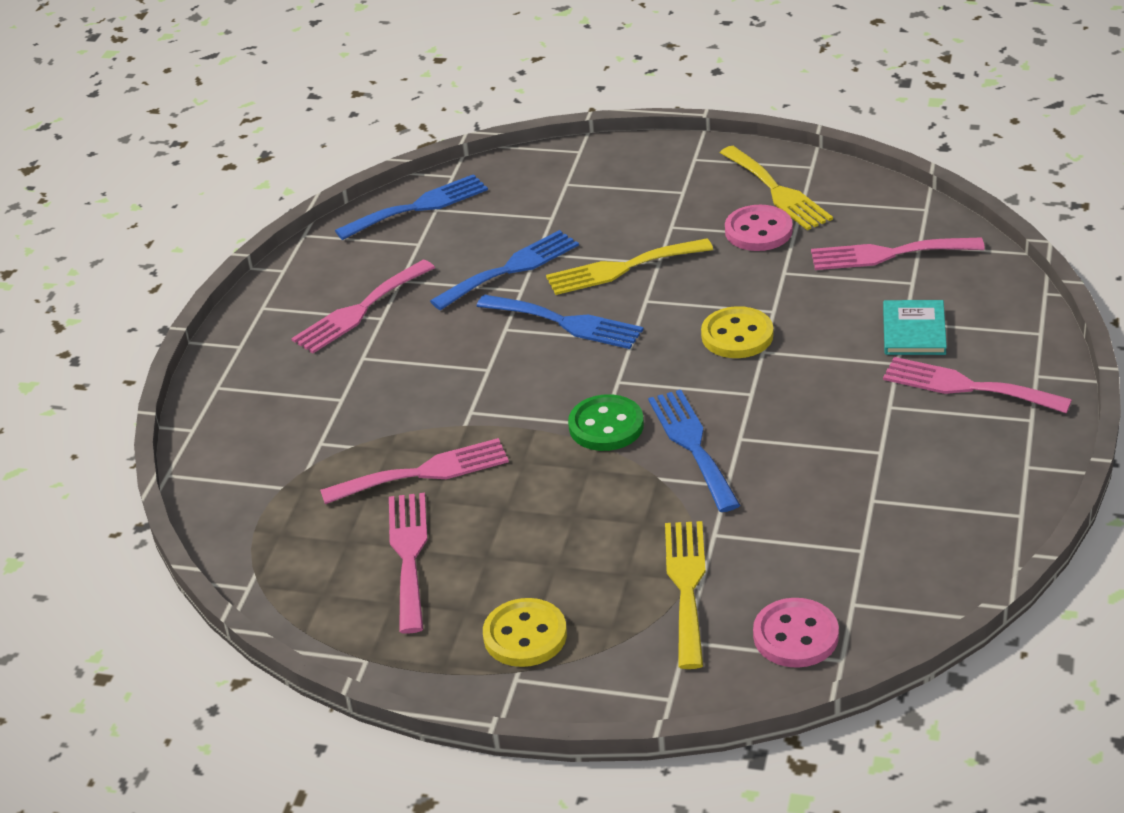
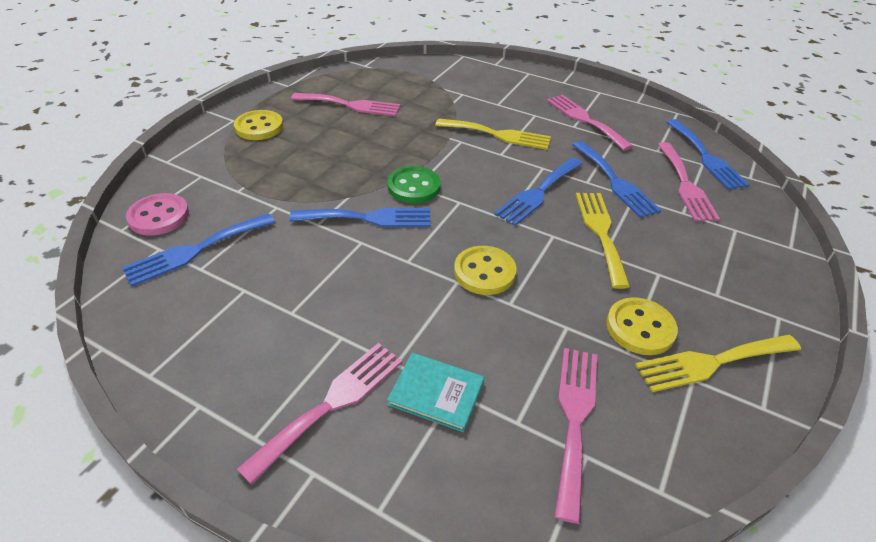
camera: 100 degrees right, 5 degrees up
(424, 472) = (414, 118): pink fork -> pink fork (685, 185)
(687, 586) = (242, 185): yellow fork -> yellow fork (498, 135)
(758, 231) = (640, 328): pink button -> yellow button
(836, 568) = (195, 250): none -> blue fork

